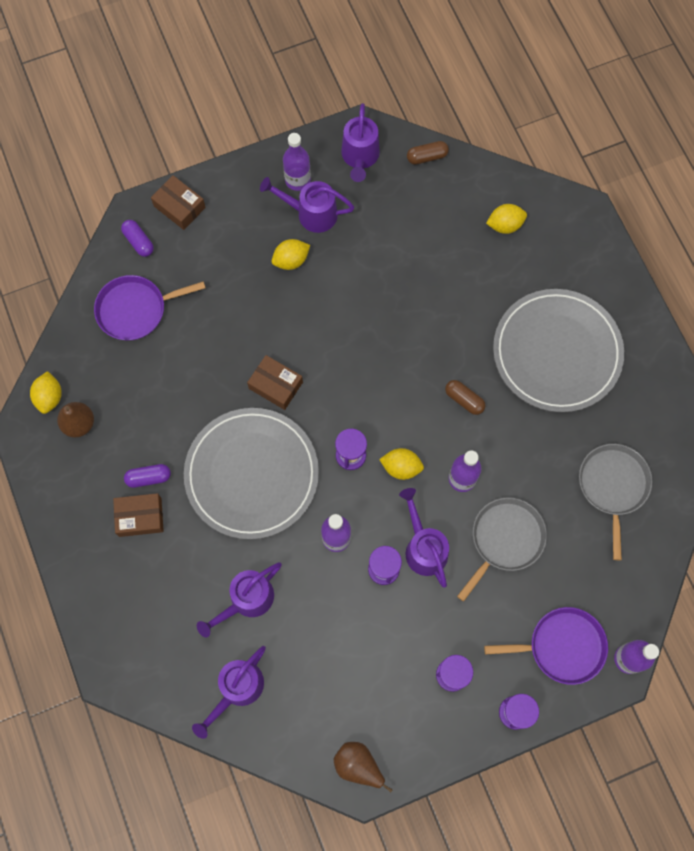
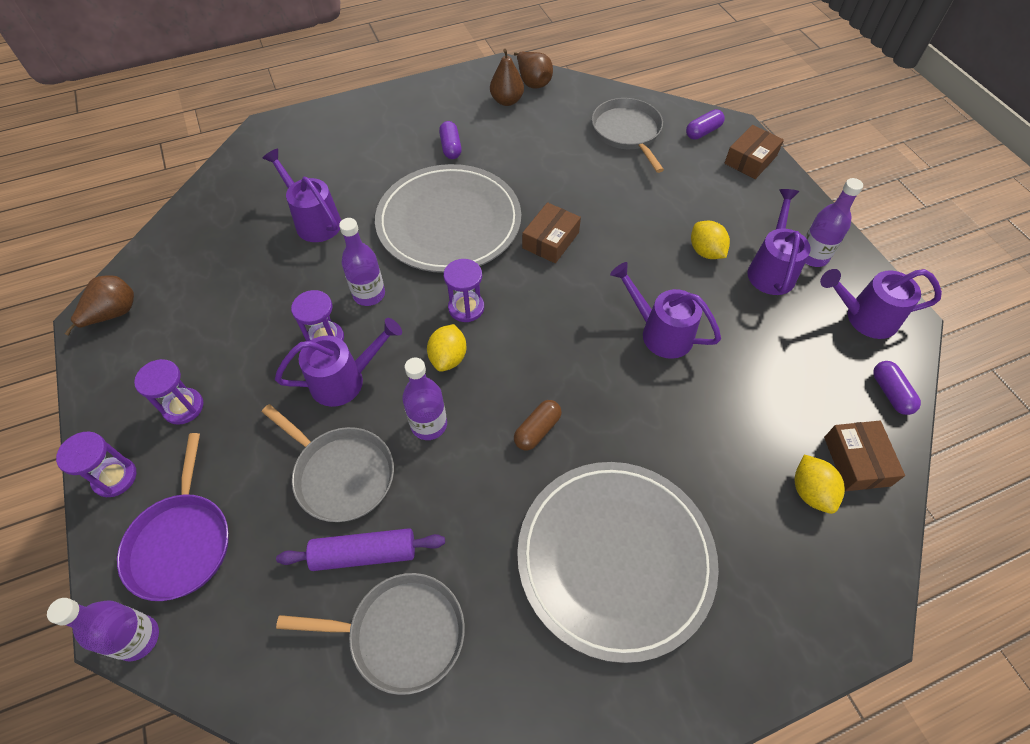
camera: 90 degrees right, 15 degrees down
(49, 397) = (533, 82): yellow lemon -> brown pear
(135, 309) = (627, 132): purple pan -> grey pan
(140, 517) = (412, 143): brown box -> brown box (856, 461)
(236, 690) = (225, 215): purple watering can -> purple watering can (659, 332)
(427, 157) = (890, 393): brown capsule -> purple capsule
(563, 515) = (364, 554): none -> purple rolling pin

